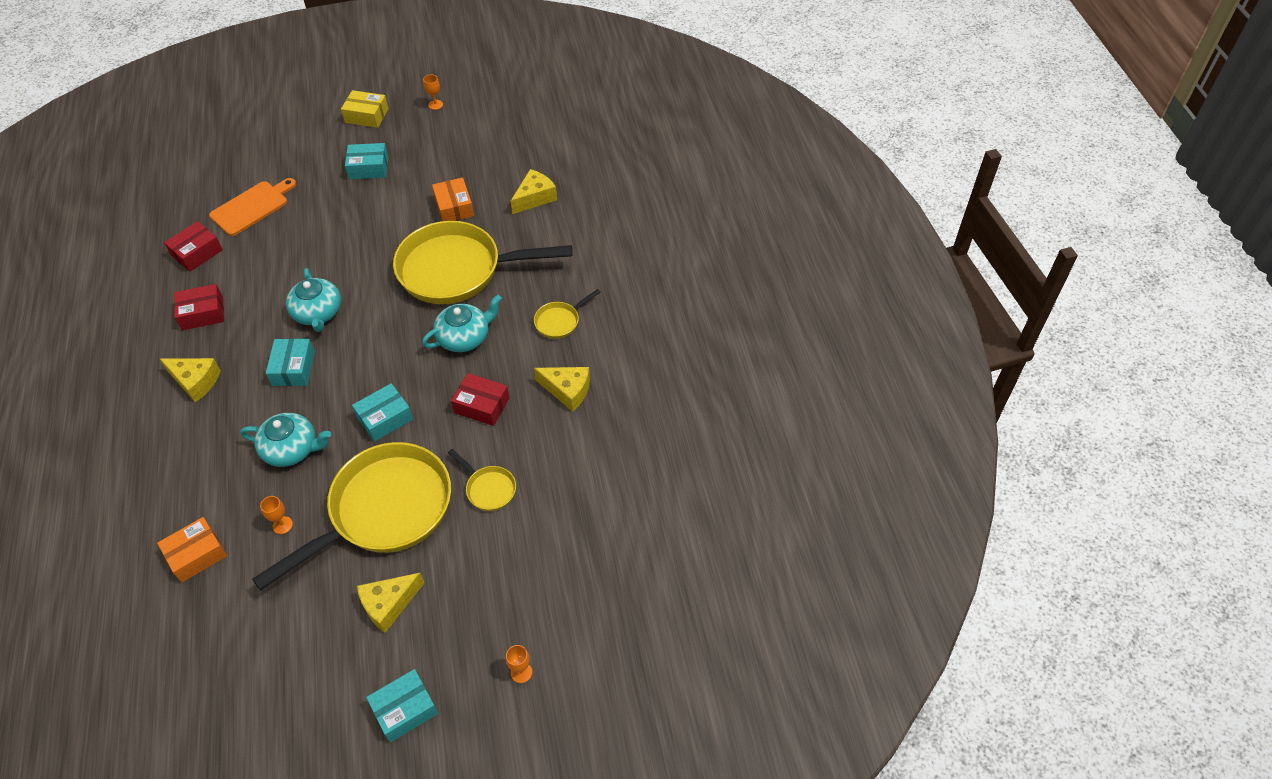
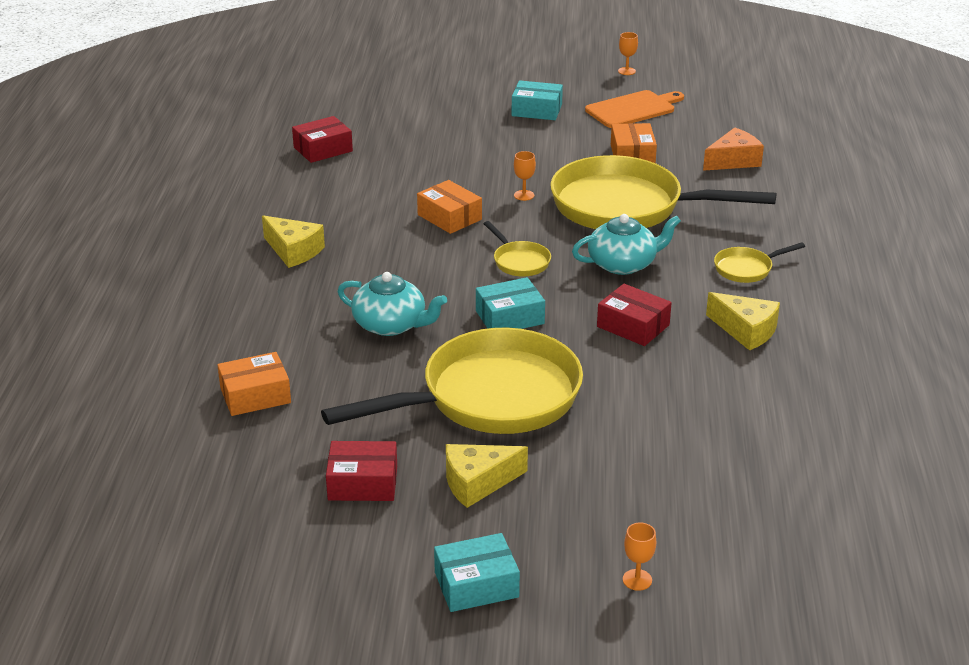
camera: 15 degrees right, 20 degrees down
(202, 313) = (316, 197): red box -> red box (363, 483)
(252, 207) = (394, 122): orange cutting board -> orange cutting board (633, 109)
(282, 525) = (363, 388): orange goblet -> orange goblet (524, 195)
(293, 368) = (409, 258): turquoise box -> none
(318, 313) = (449, 217): turquoise teapot -> orange box
(366, 116) = (543, 69): yellow box -> none
(488, 489) = (627, 401): yellow pan -> yellow pan (519, 261)
(535, 198) = (733, 161): yellow cheese -> orange cheese

